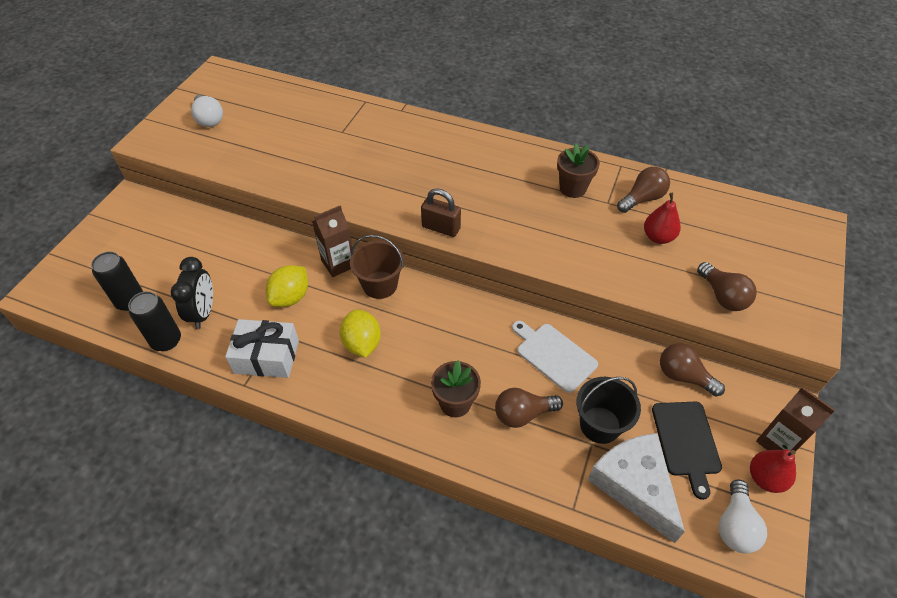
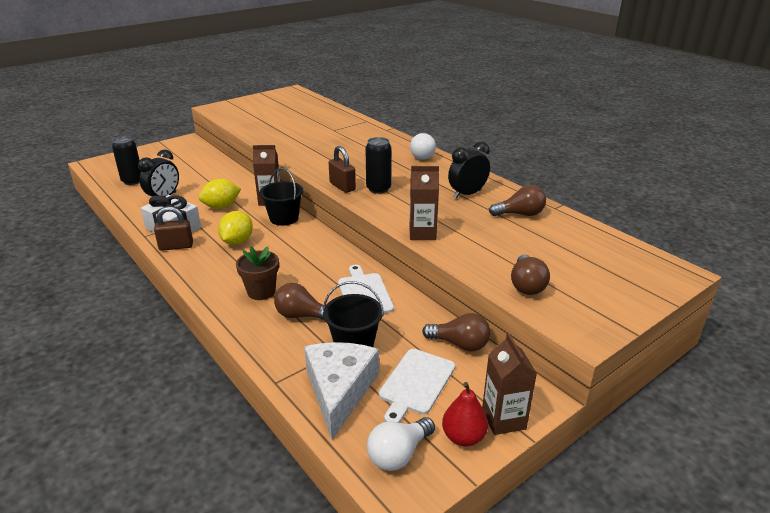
camera: 30 degrees right, 20 degrees down
(166, 341) = (129, 203): black can -> black can (378, 189)
(209, 119) = (260, 107): white light bulb -> white light bulb (422, 155)
(299, 383) = (176, 246): none -> brown padlock
(380, 285) = (284, 218): brown bucket -> black bucket
(573, 188) = (467, 194): brown flower pot -> black clock
(581, 267) = (422, 233): none -> brown carton
(658, 237) = (508, 237): red pear -> none
(683, 376) = (459, 344): brown light bulb -> brown light bulb turned 135 degrees clockwise
(686, 442) = (415, 383): black cutting board -> white cutting board

